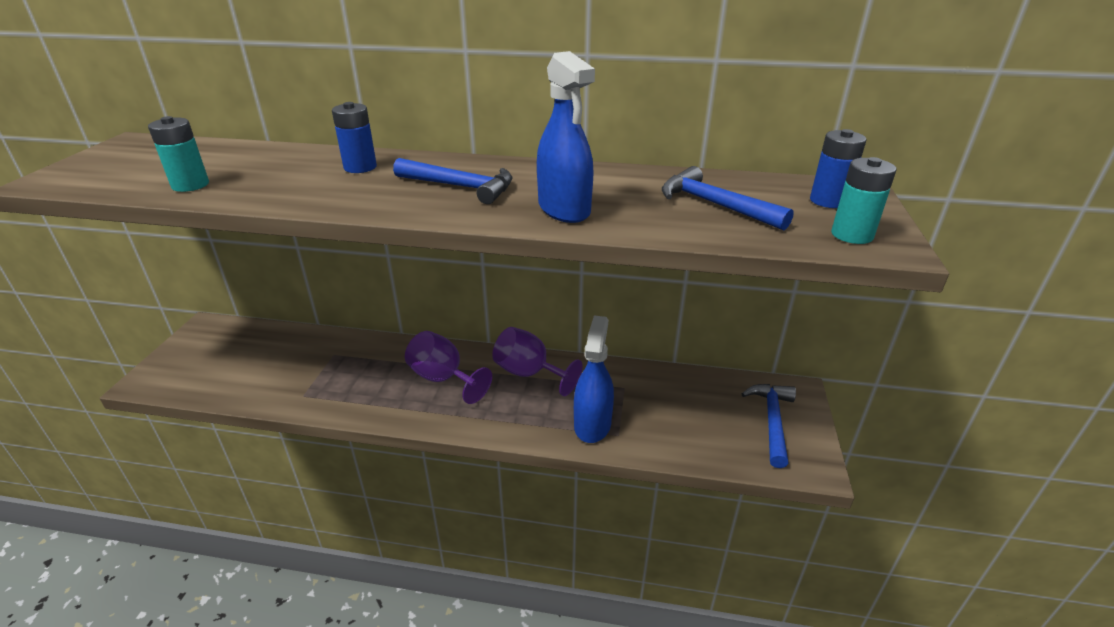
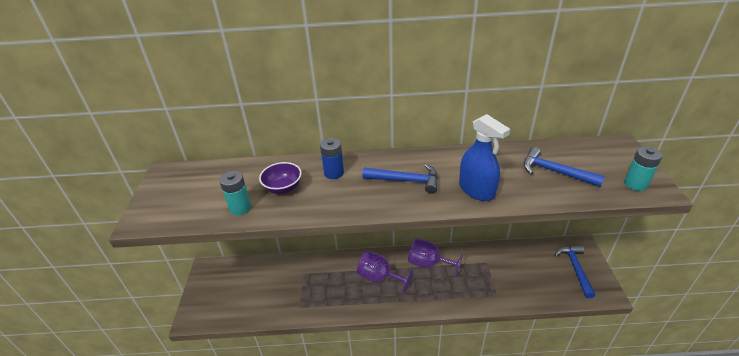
camera: 10 degrees left, 5 degrees up
(271, 173) = (283, 188): none -> purple bowl
(592, 424) = (480, 291): blue spray bottle -> none
(828, 201) = (611, 158): blue battery -> none

